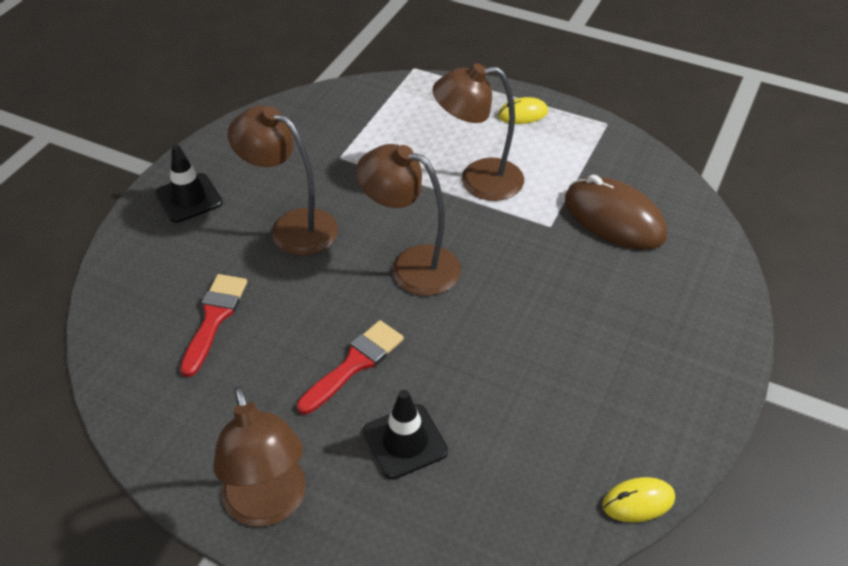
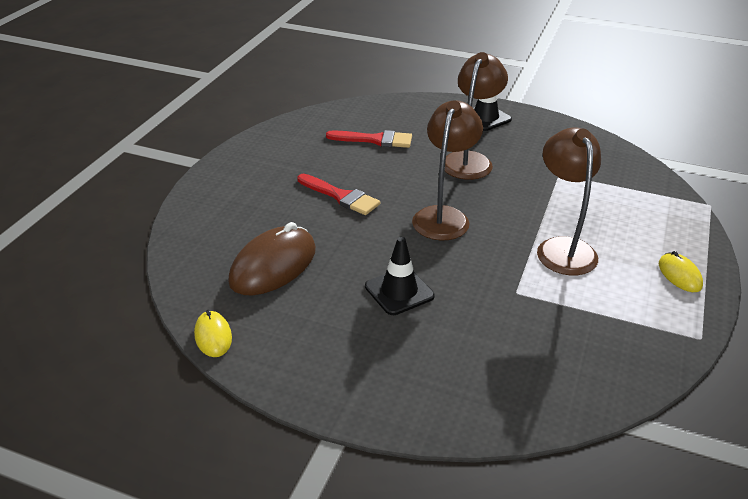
camera: 85 degrees right, 10 degrees down
(269, 505) = (229, 174): brown lamp -> none
(405, 441) = (274, 221): black traffic cone -> black traffic cone (399, 291)
(614, 218) = (543, 337): brown mouse -> brown mouse (273, 265)

